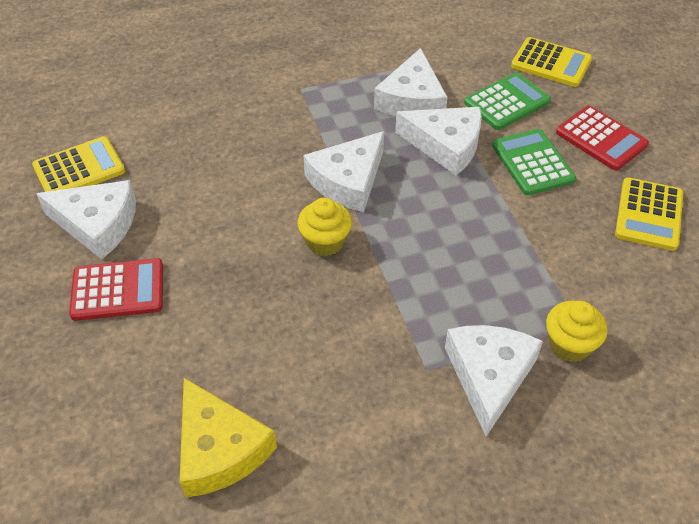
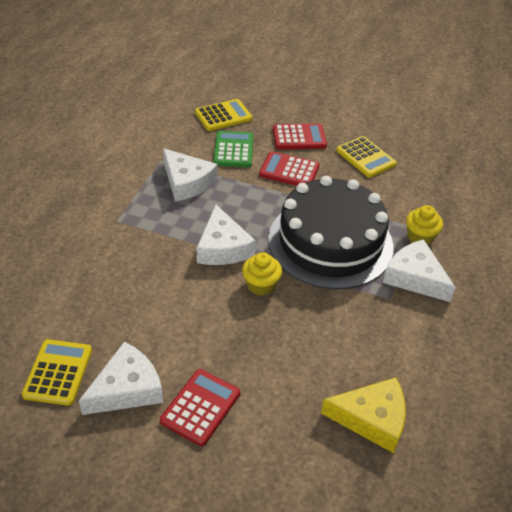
camera: 55 degrees left, 5 degrees down
(446, 145) = (239, 192): white cheese -> none
(457, 263) = (330, 242): none -> black cake
(532, 163) = (289, 171): green calculator -> red calculator

